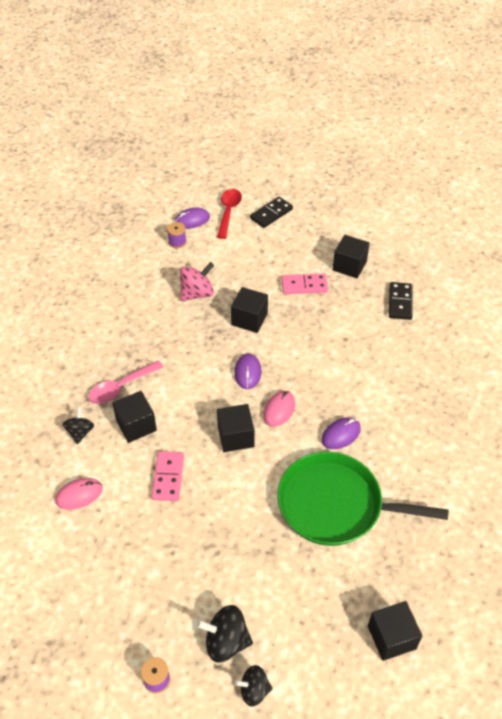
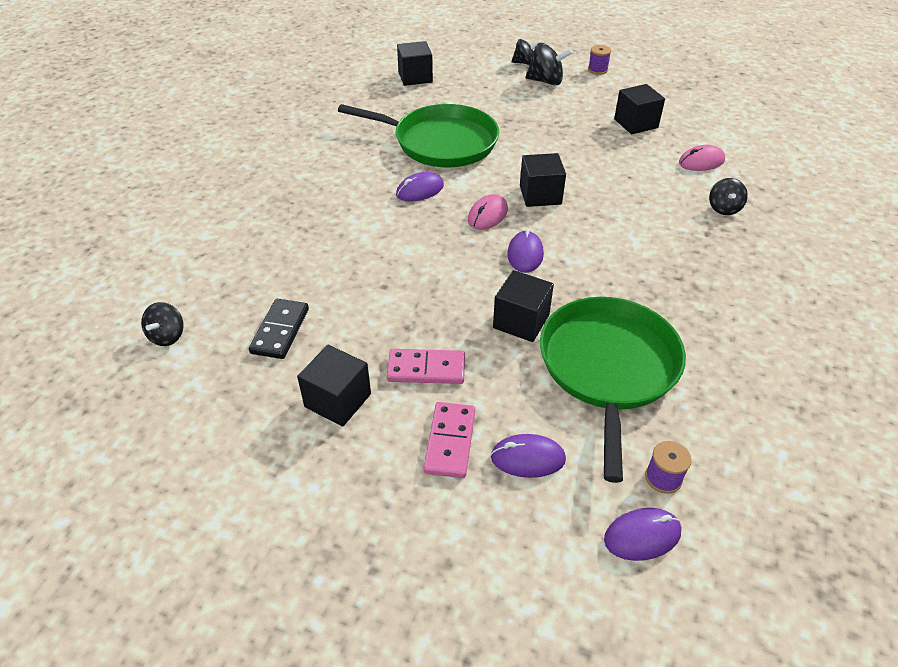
camera: 175 degrees left, 5 degrees down
(121, 387) = (691, 248): pink spoon -> none
(136, 425) = (659, 211): black cube -> black cube (636, 123)
(168, 477) = (611, 168): pink domino -> pink domino (450, 441)
(197, 293) = (608, 367): pink spinning top -> green pan
(228, 212) = (562, 554): red spoon -> none
(244, 246) = (528, 458): none -> purple mouse
(271, 214) = (466, 540): black domino -> none
(467, 294) = (167, 336): none -> black spinning top

